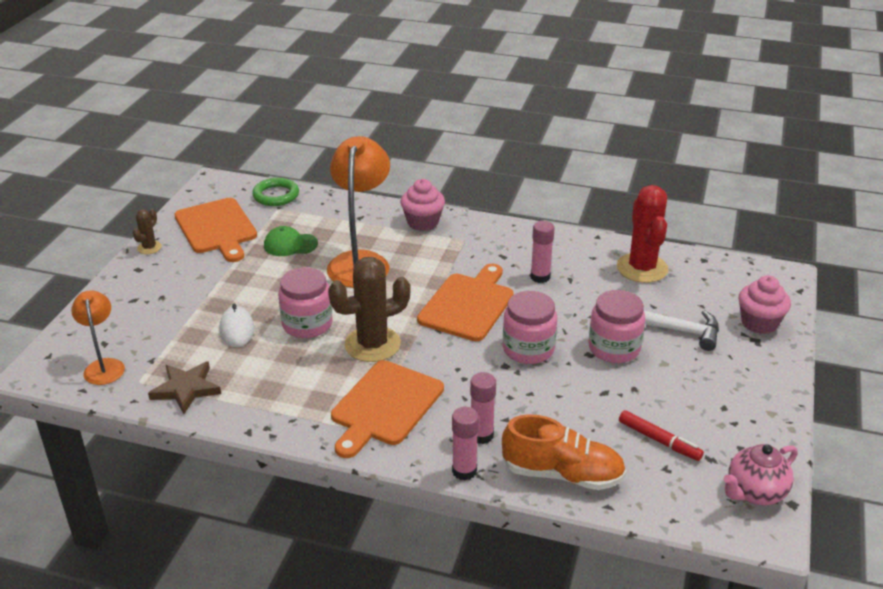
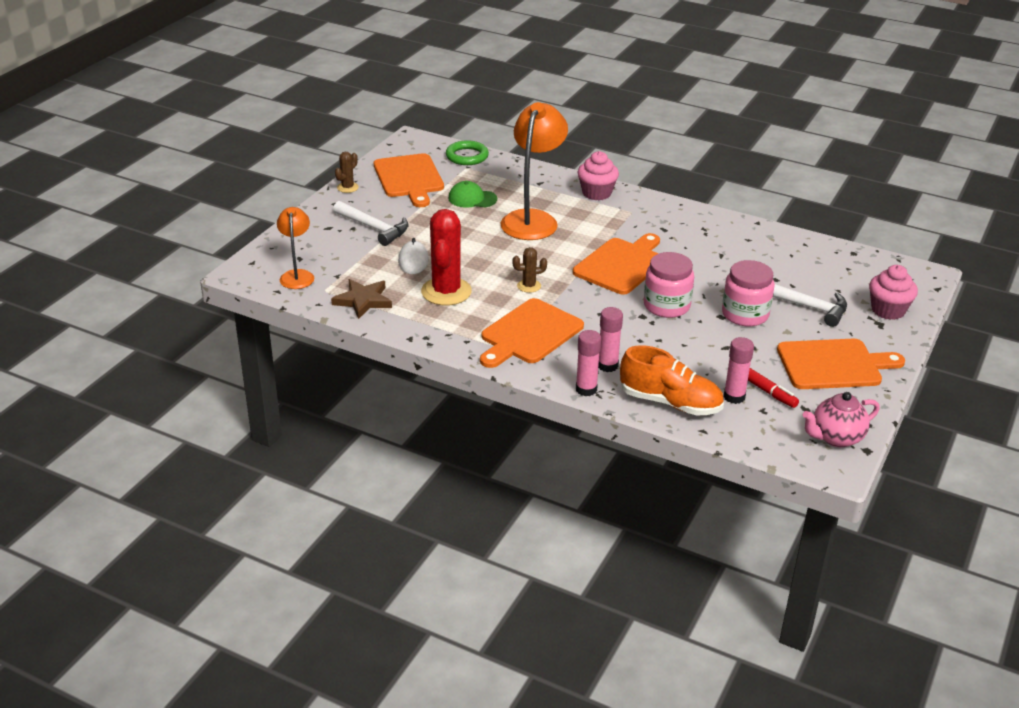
camera: 10 degrees right, 0 degrees up
(186, 294) = (374, 228): none -> white hammer
(307, 324) = (475, 264): pink jar -> none
(372, 344) = (529, 286): brown cactus -> brown cactus, size x0.48
(540, 277) = (693, 250): pink glue stick -> pink glue stick (734, 397)
(642, 268) = (791, 253): red cactus -> red cactus (446, 292)
(724, 398) = (833, 365): none -> orange cutting board

